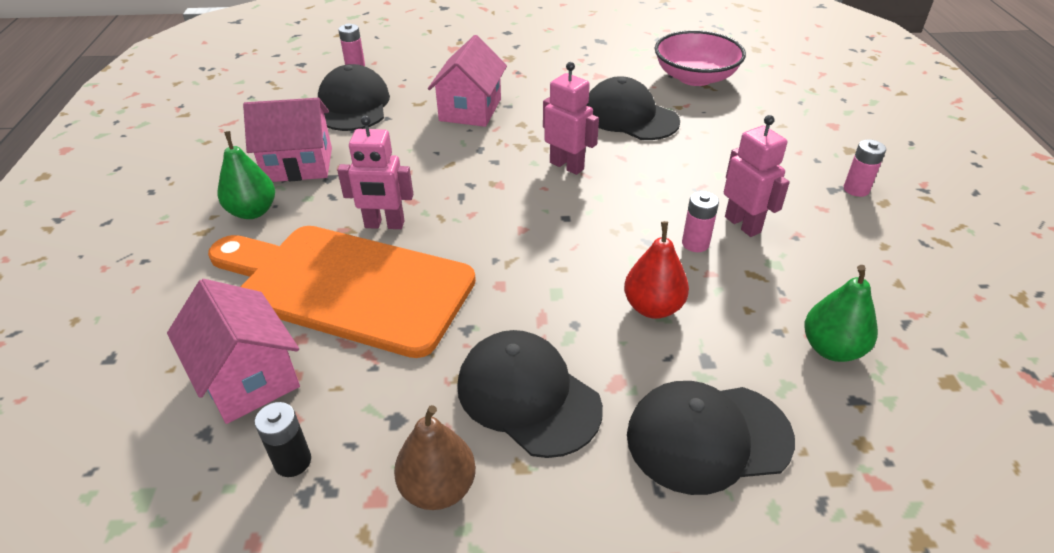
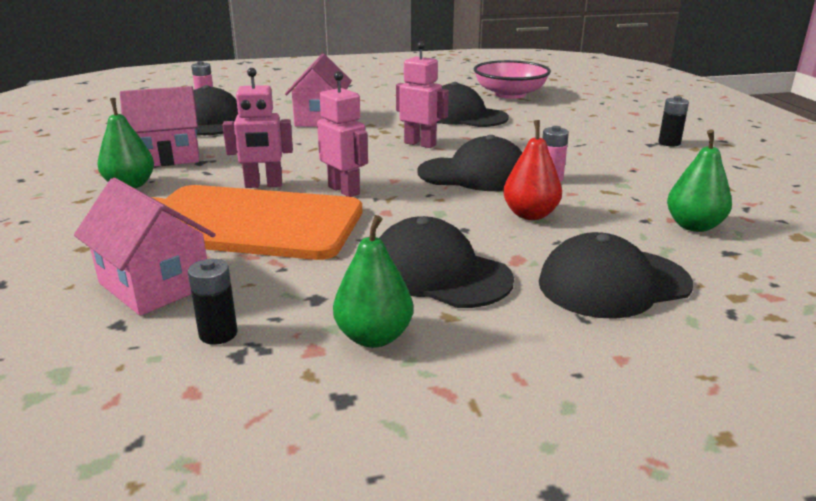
camera: 10 degrees left, 15 degrees down
(438, 488) = (374, 337): brown pear -> green pear
(611, 228) = (474, 174): none -> black cap
(743, 224) = (586, 166): pink robot -> pink robot (344, 190)
(856, 189) = (669, 143): pink battery -> black battery

